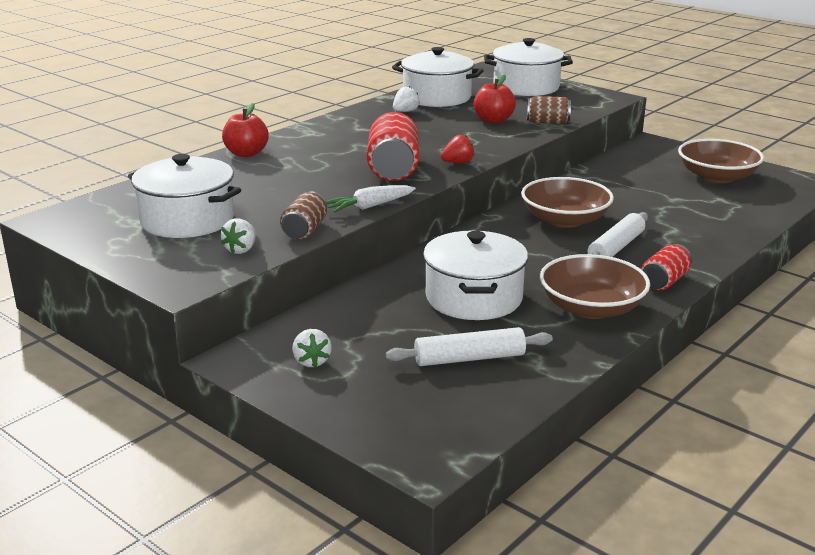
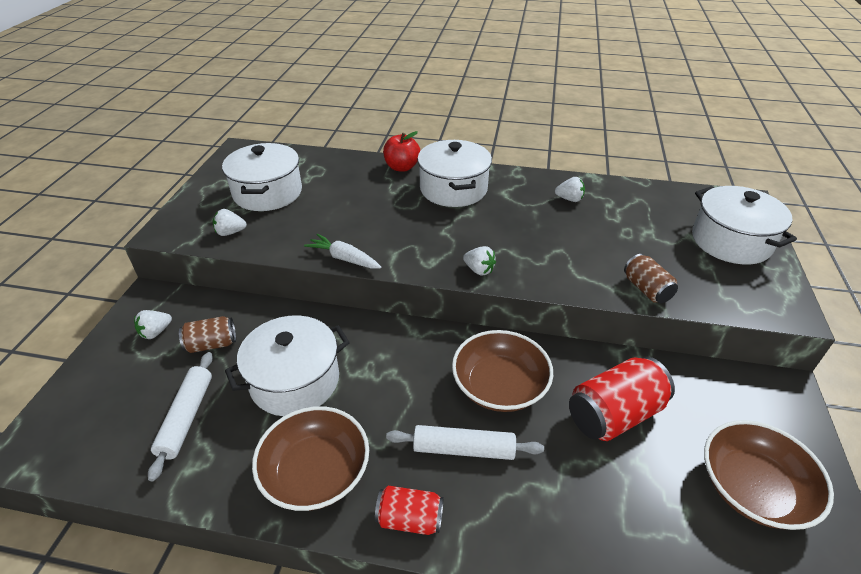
camera: 60 degrees right, 15 degrees up
(305, 230) = (278, 246): brown can -> brown can (212, 344)
(393, 169) = (432, 241): red can -> red can (614, 414)
(437, 97) = (627, 202): white pot -> white pot (453, 189)
(458, 162) = (479, 270): red strawberry -> white strawberry
(469, 358) = (187, 417): white rolling pin -> white rolling pin turned 45 degrees clockwise
(493, 120) = (608, 253): red apple -> none

